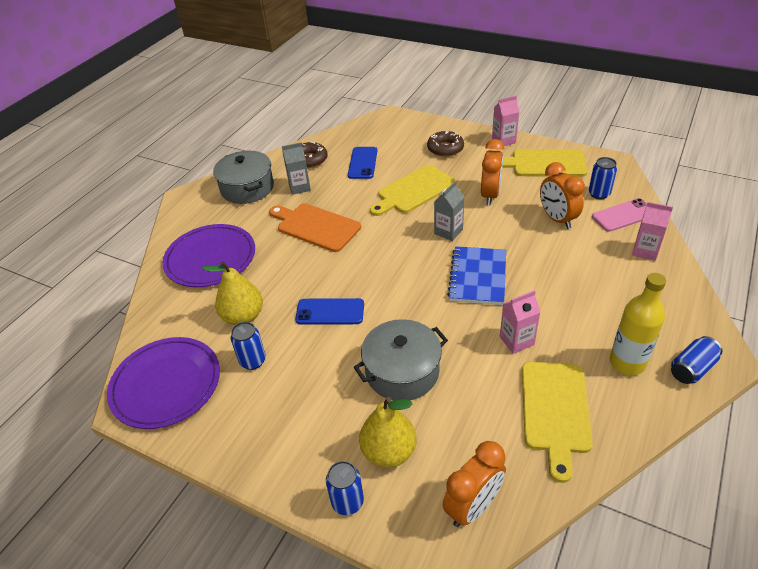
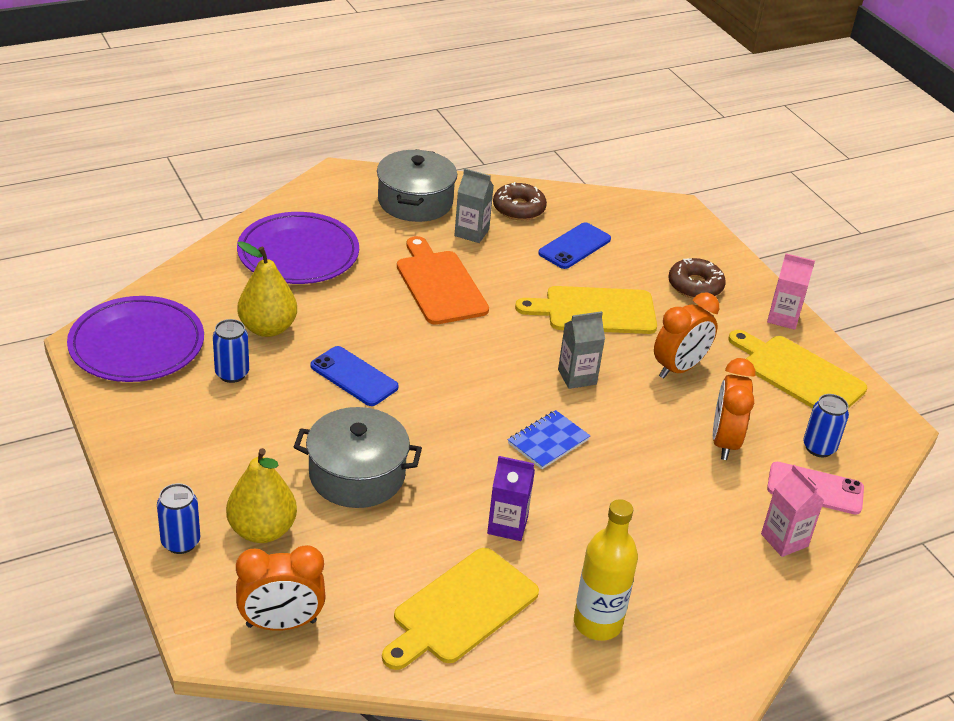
camera: 30 degrees right, 5 degrees down
(478, 277) = (548, 441): blue notebook -> blue notebook, size x0.66
(516, 341) = (507, 525): pink carton -> purple carton
(692, 369) = (662, 677): blue can -> none

